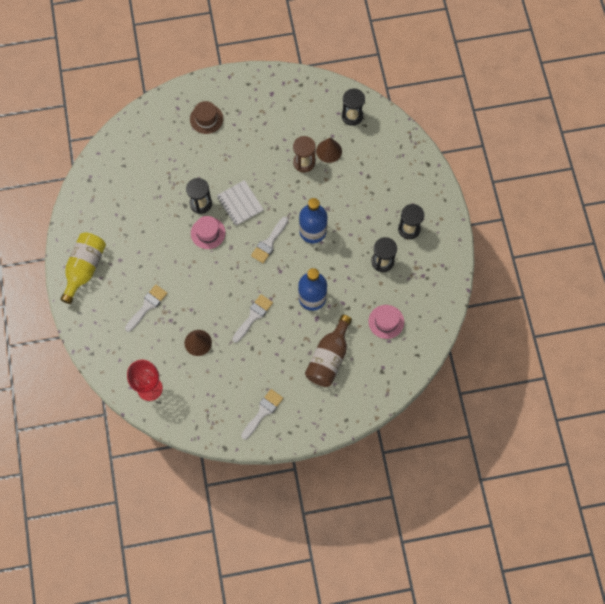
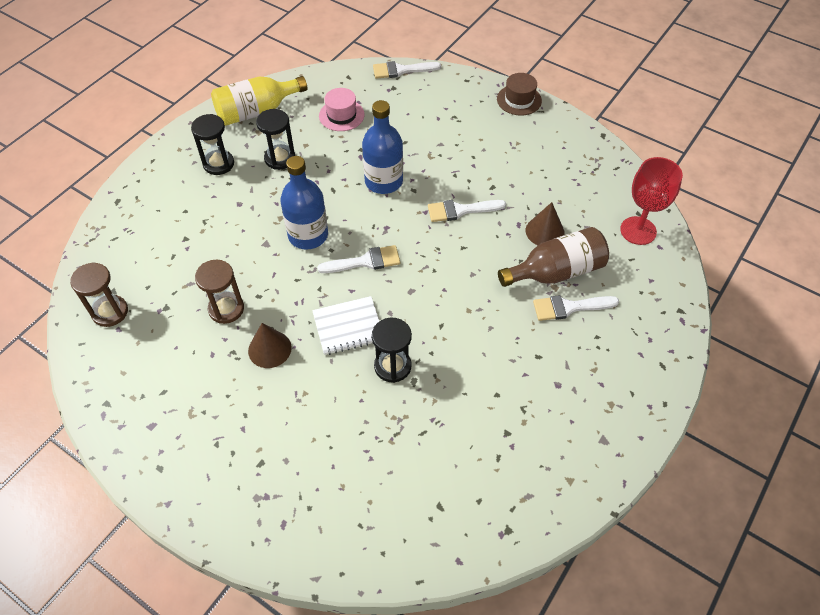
camera: 135 degrees left, 15 degrees down
(84, 268) = (614, 411): yellow bottle -> yellow bottle (256, 111)
(206, 119) = (265, 469): brown hat -> brown hat (519, 100)
(208, 233) = (420, 326): pink hat -> none
(240, 203) = (348, 327): white notebook -> white notebook turned 60 degrees clockwise
(263, 412) = (537, 134): white brush -> white brush (401, 70)
(329, 151) = (185, 297): brown cone -> brown cone (269, 349)
(329, 358) = (427, 128): brown bottle -> brown bottle (556, 272)
(352, 116) = (110, 312): black hourglass -> brown hourglass

